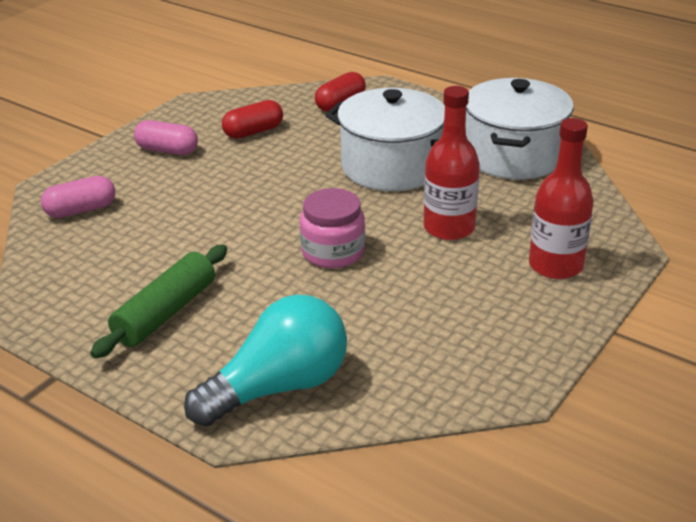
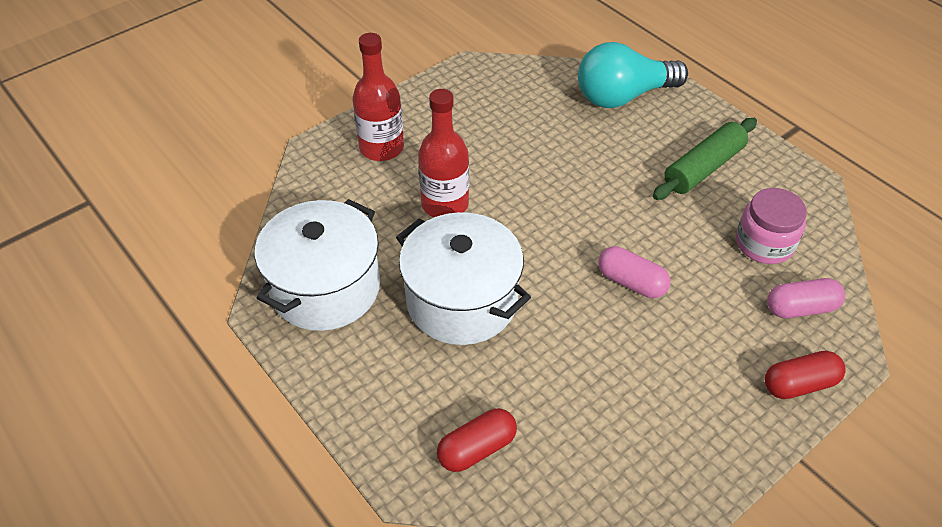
camera: 165 degrees left, 15 degrees up
(167, 150) = (715, 396): pink capsule -> pink capsule (631, 282)
(253, 132) = (604, 410): red capsule -> red capsule (799, 384)
(333, 252) = (556, 199): pink jar -> pink jar (764, 243)

